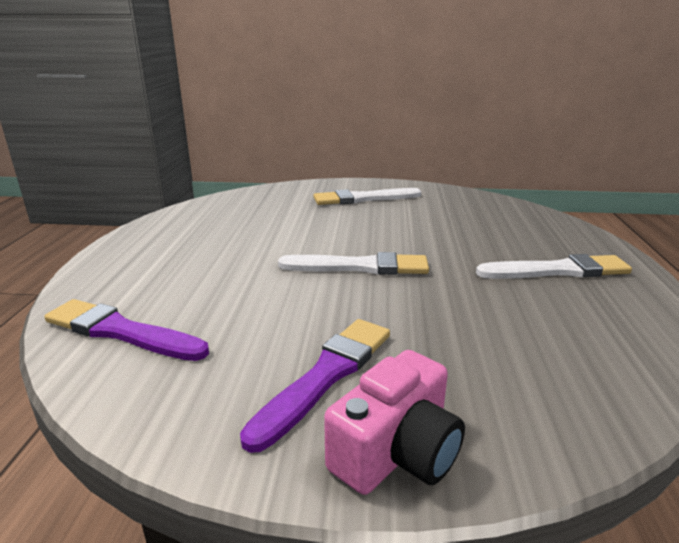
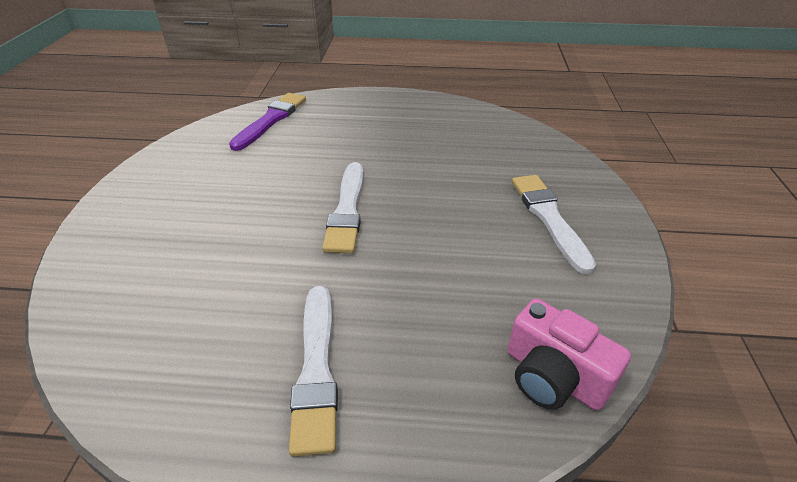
camera: 90 degrees right, 15 degrees up
(326, 376) = (192, 193): purple brush -> none
(397, 452) = (111, 218): pink camera -> pink camera (553, 376)

